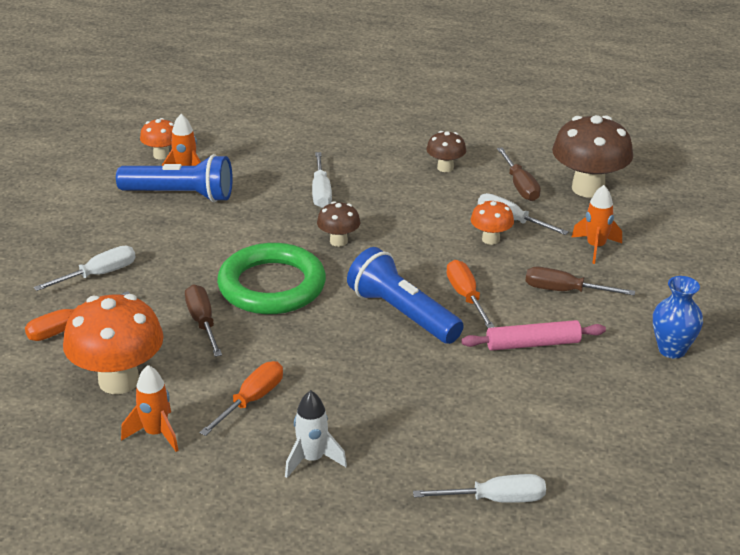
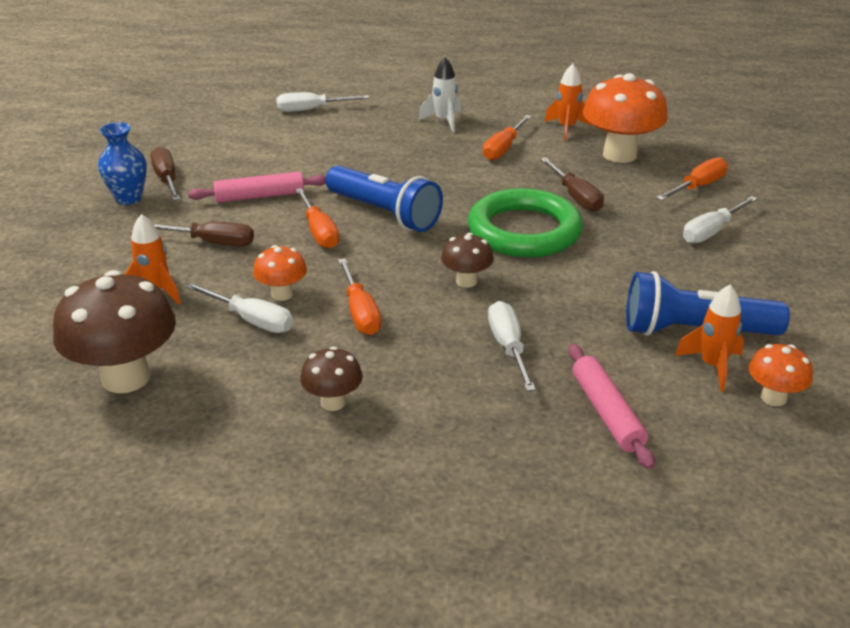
camera: 175 degrees right, 0 degrees up
(272, 153) = (607, 413): none -> pink rolling pin
(427, 222) = (360, 312): none -> orange screwdriver
(520, 186) = (225, 375): brown screwdriver -> brown screwdriver (167, 179)

